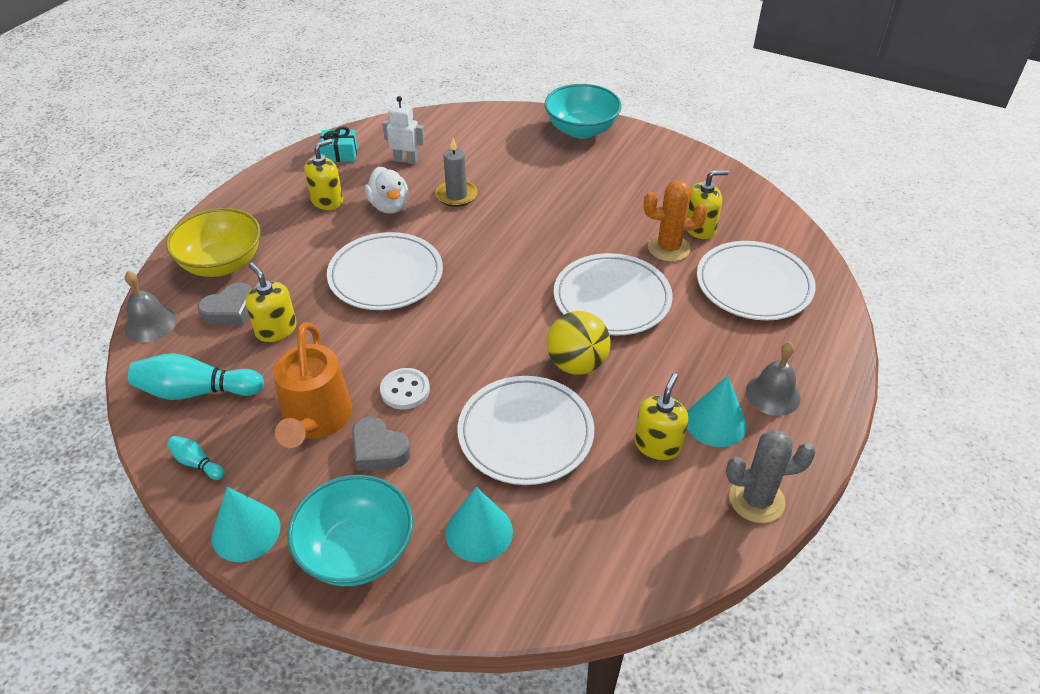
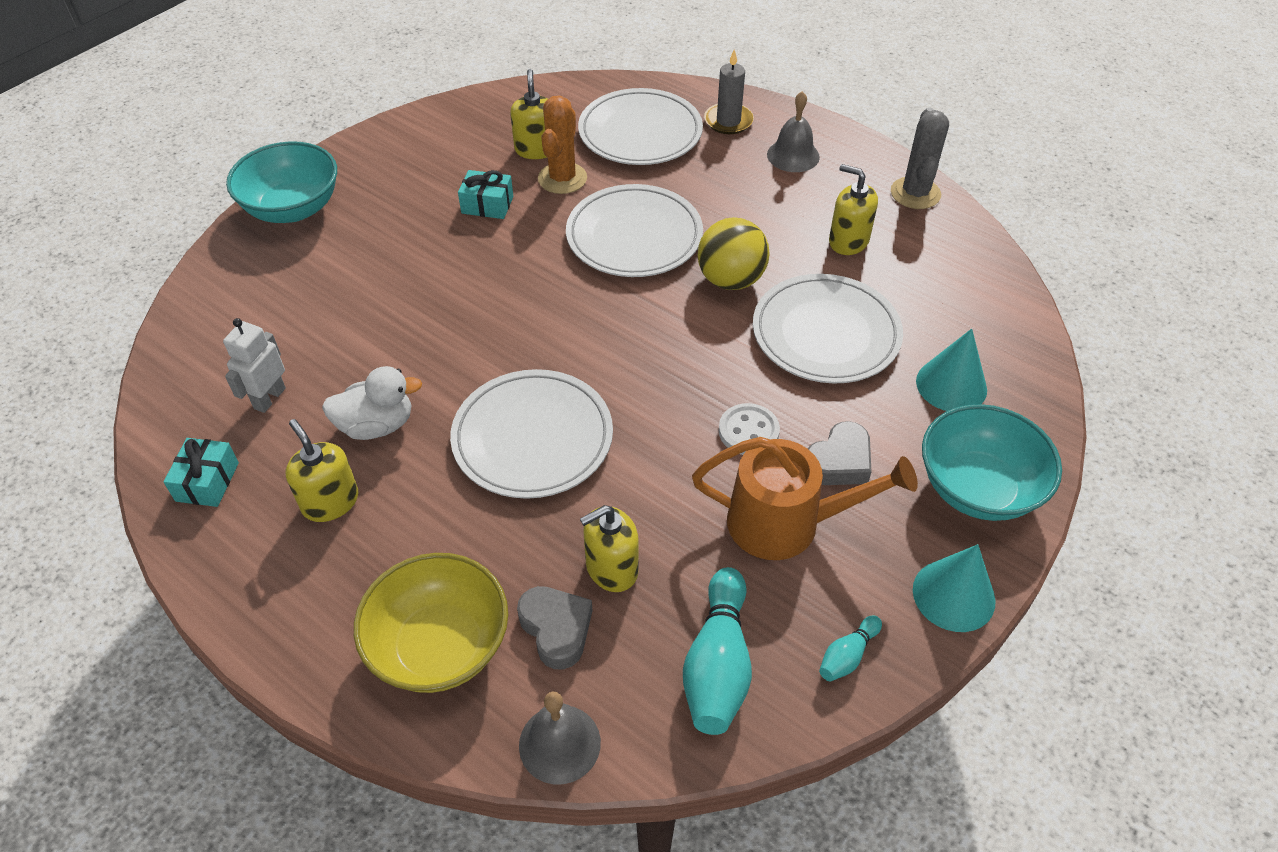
camera: 80 degrees left, 5 degrees up
(456, 195) = (383, 349): grey candle -> grey candle (728, 121)
(619, 214) = (487, 205): none -> turquoise gift
(715, 422) = (824, 198): turquoise cone -> none

